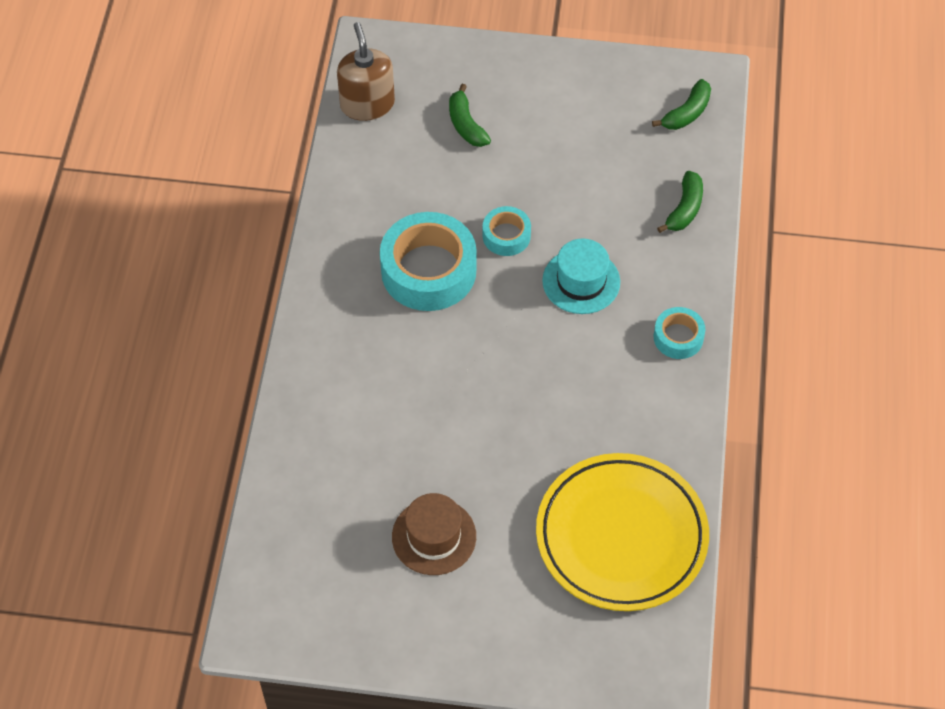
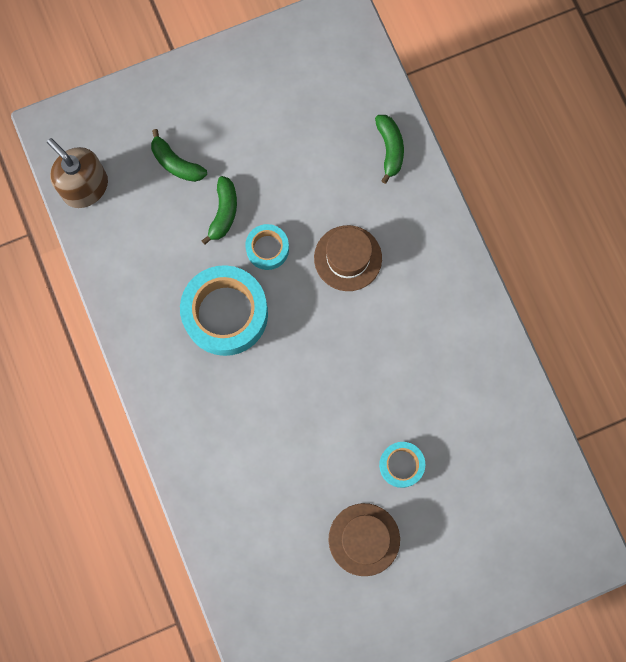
camera: 30 degrees left, 20 degrees up
(581, 281) = (348, 258): turquoise hat -> brown hat
(621, 536) = (498, 459): yellow plate -> none
(678, 337) = (447, 267): turquoise tape -> turquoise tape (401, 465)
(687, 113) = (343, 59): green banana -> green banana (223, 213)

